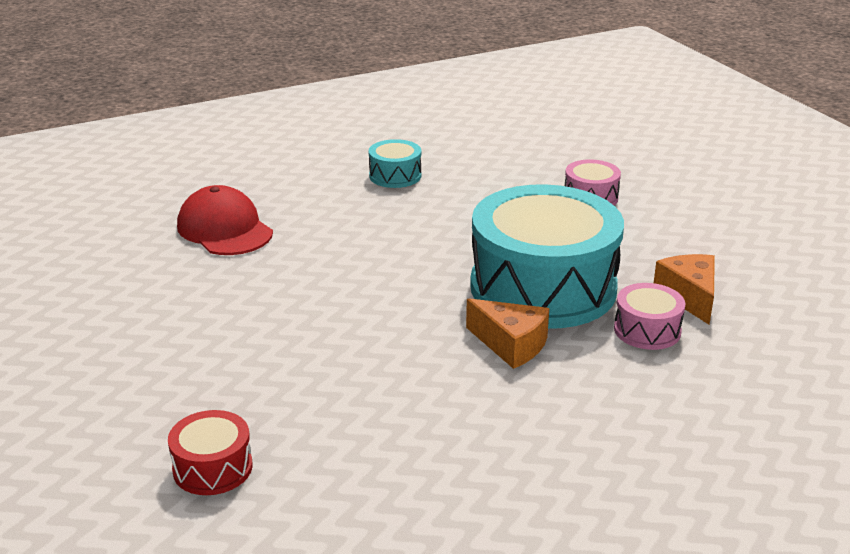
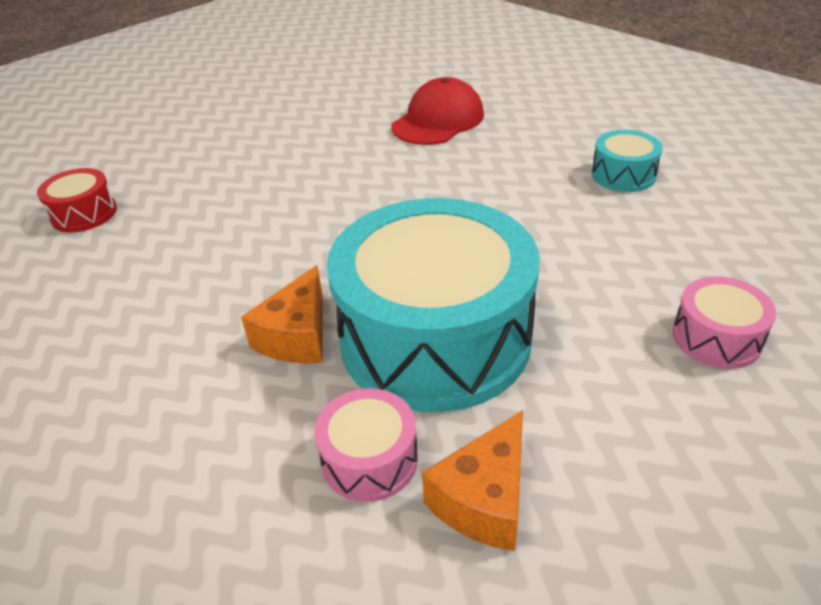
camera: 75 degrees right, 10 degrees up
(689, 297) = (484, 499): orange cheese -> orange cheese turned 150 degrees clockwise

